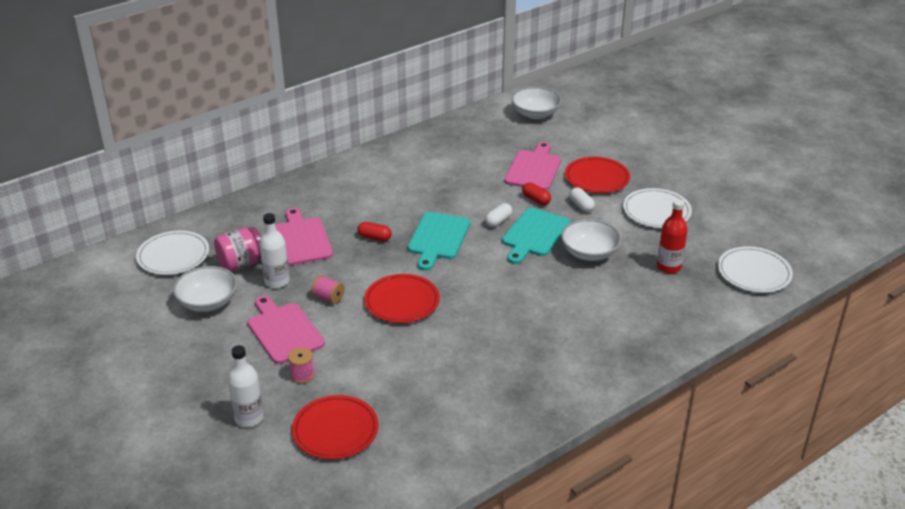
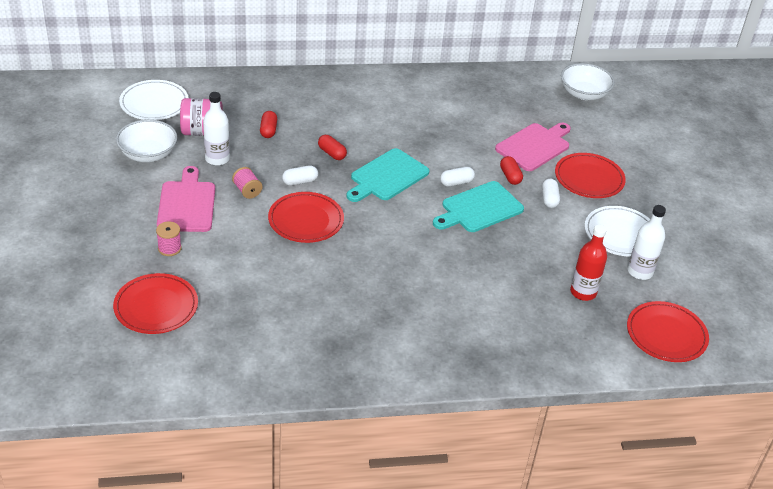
camera: 25 degrees right, 5 degrees up
(249, 418) = (98, 265): white bottle -> white bottle (640, 272)
(301, 239) = (268, 130): pink cutting board -> red capsule
(368, 271) = (300, 181): none -> white capsule
(589, 253) = (516, 247): white bowl -> none
(754, 273) = (666, 335): white plate -> red plate

